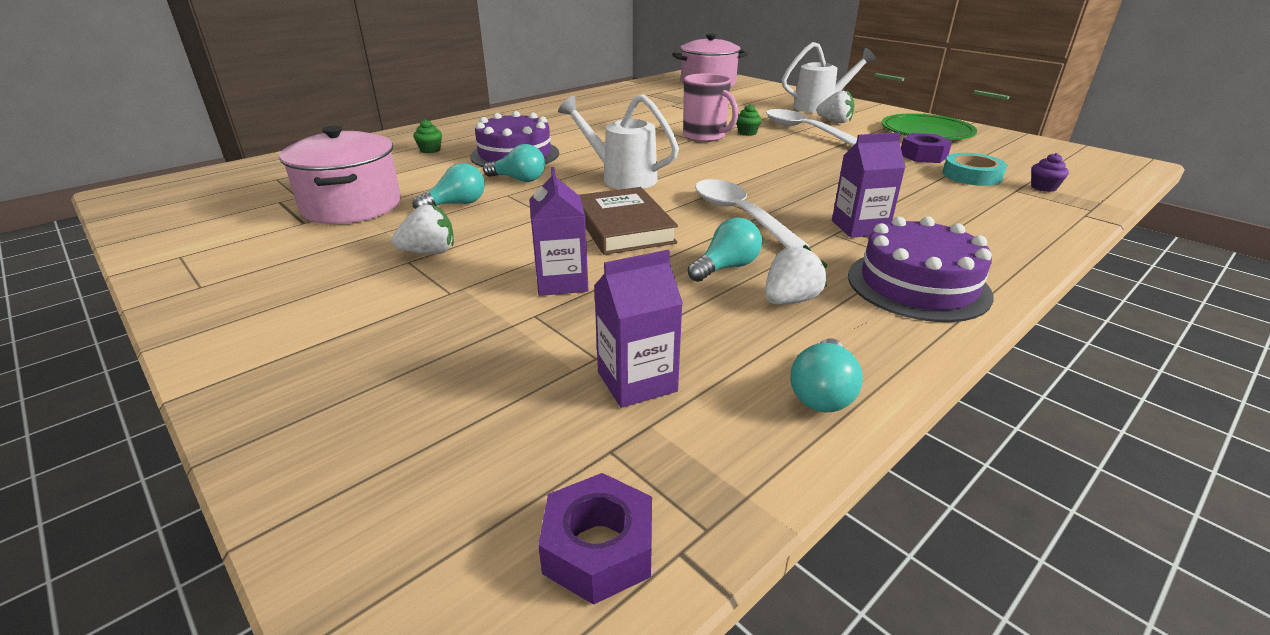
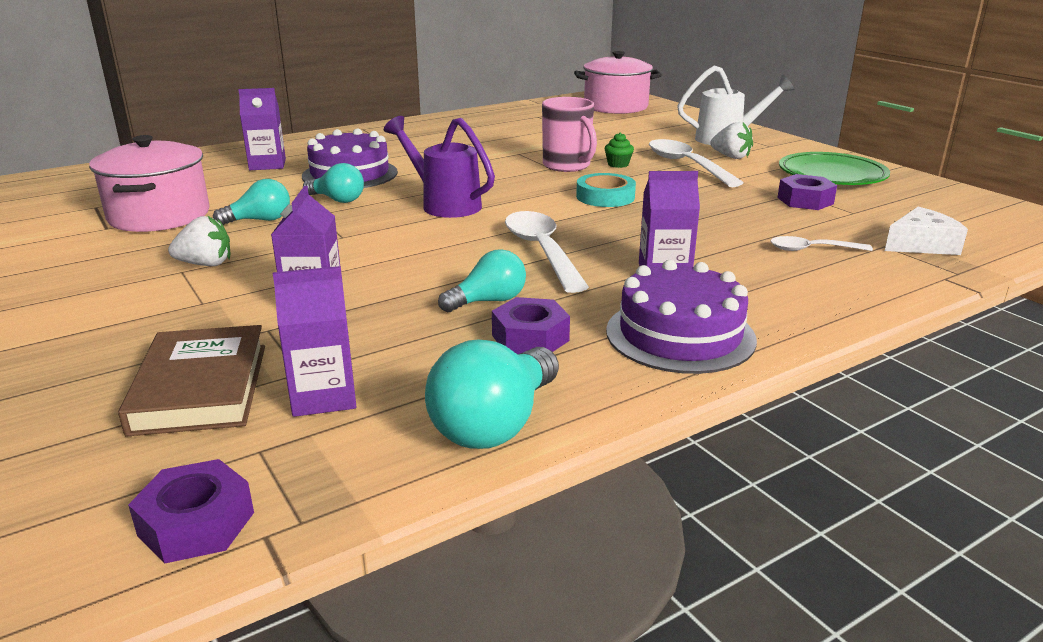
camera: 10 degrees right, 5 degrees down
(430, 150) = (267, 164): green cupcake -> purple carton
(621, 177) = (444, 204): white watering can -> purple watering can
(623, 227) = (411, 254): brown book -> brown book (201, 388)
(790, 300) = (530, 338): white strawberry -> purple nut
(822, 393) = (495, 424): turquoise light bulb -> turquoise light bulb, size x1.54
(963, 198) = (812, 249): none -> white spoon
(971, 175) = (844, 226): turquoise tape -> turquoise tape (605, 197)
(1043, 187) = (921, 245): purple cupcake -> white cheese

